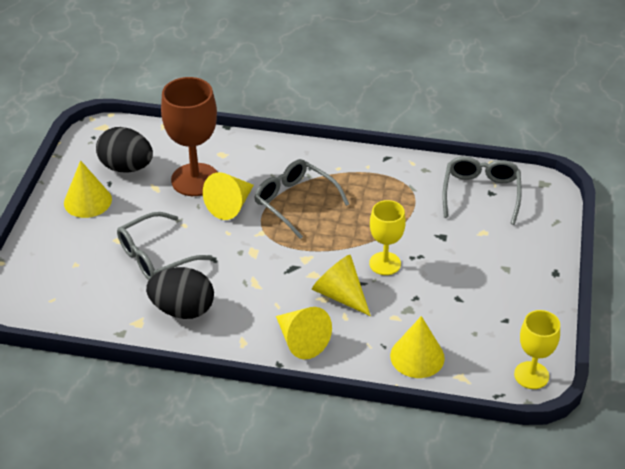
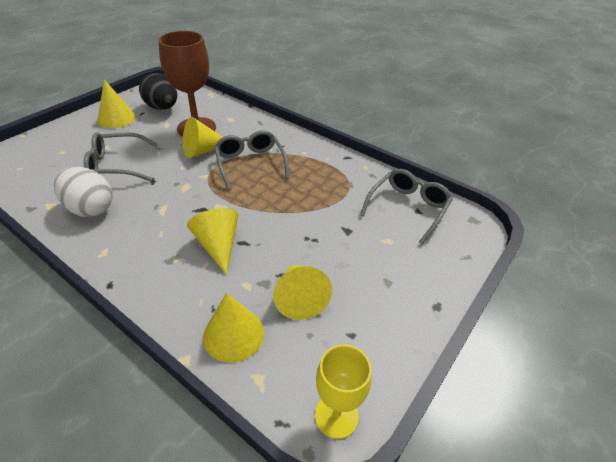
camera: 25 degrees right, 0 degrees up
(183, 309) = (90, 208): black egg -> white egg
(301, 341) = (148, 272): yellow cone -> yellow cone (299, 298)
(385, 263) = (278, 234): yellow goblet -> none

